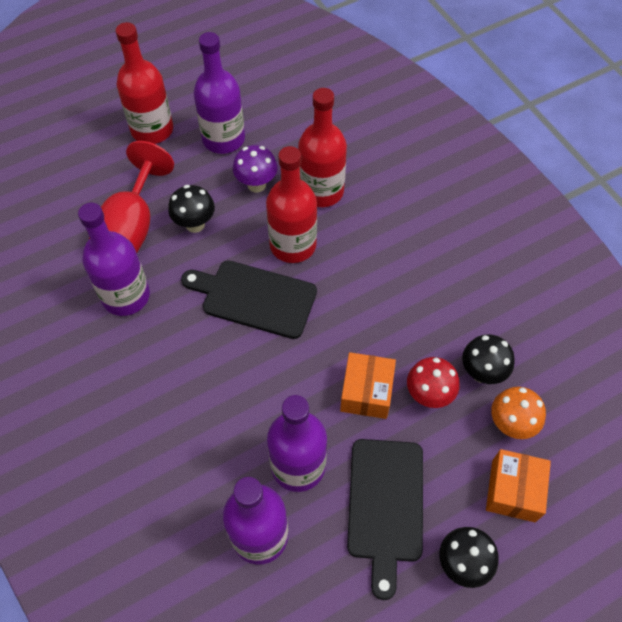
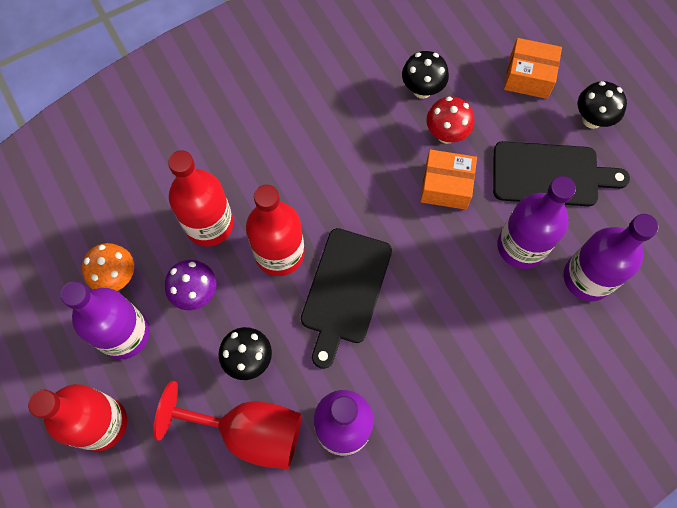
camera: 90 degrees left, 10 degrees up
(510, 424) = (470, 72): orange mushroom -> orange mushroom (117, 277)

